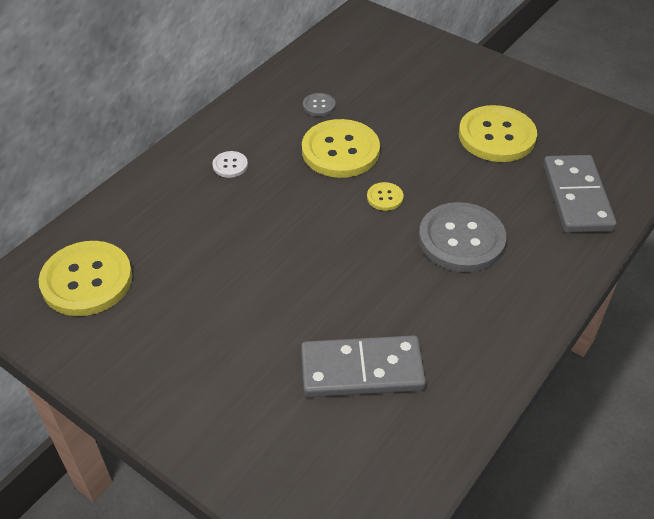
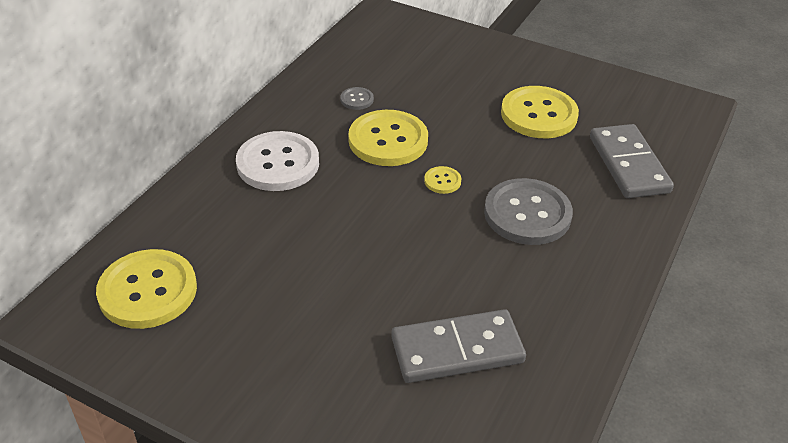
camera: 10 degrees left, 5 degrees down
(230, 165) = (278, 163): white button -> white button, size x2.26

